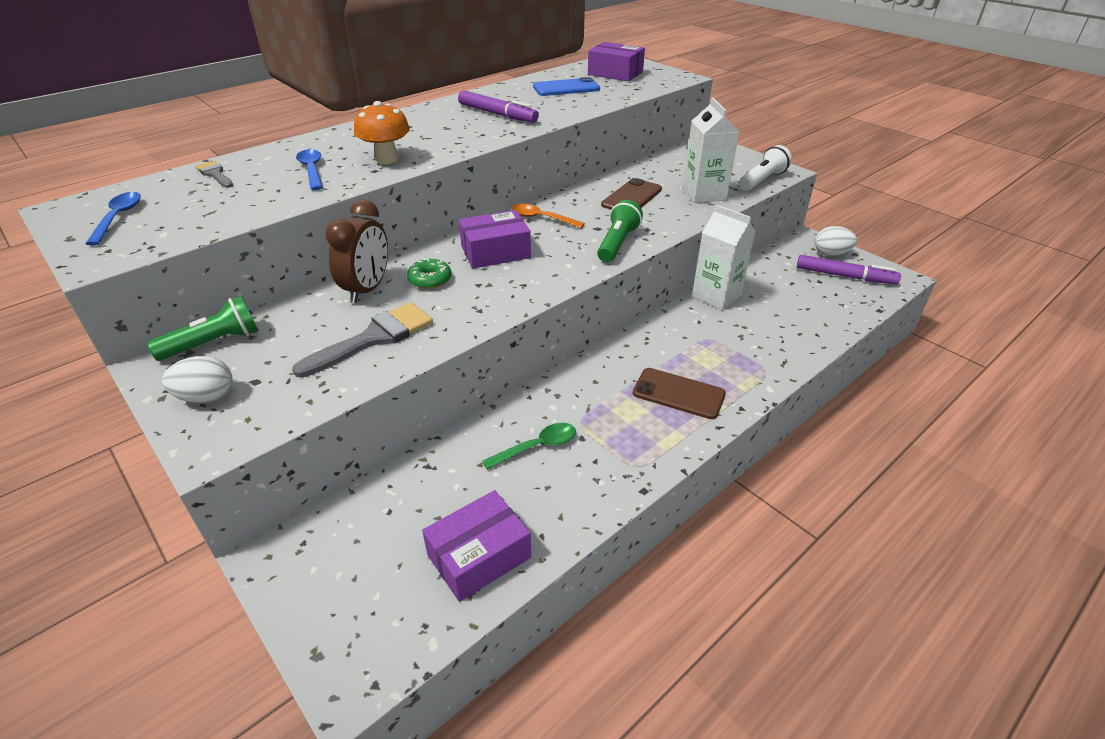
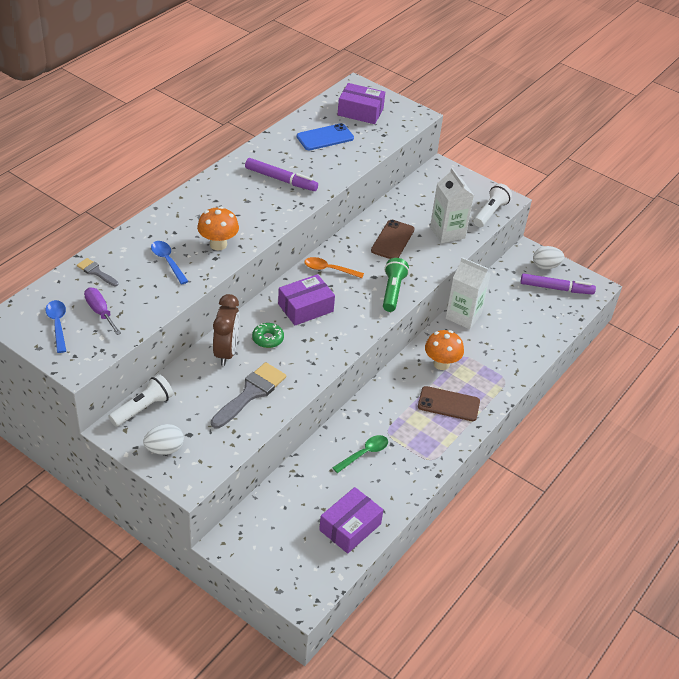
camera: 15 degrees left, 5 degrees up
(185, 209) = (100, 312): none -> purple screwdriver
(214, 343) = (143, 408): green flashlight -> white flashlight
(677, 345) = (441, 364): none -> orange mushroom

